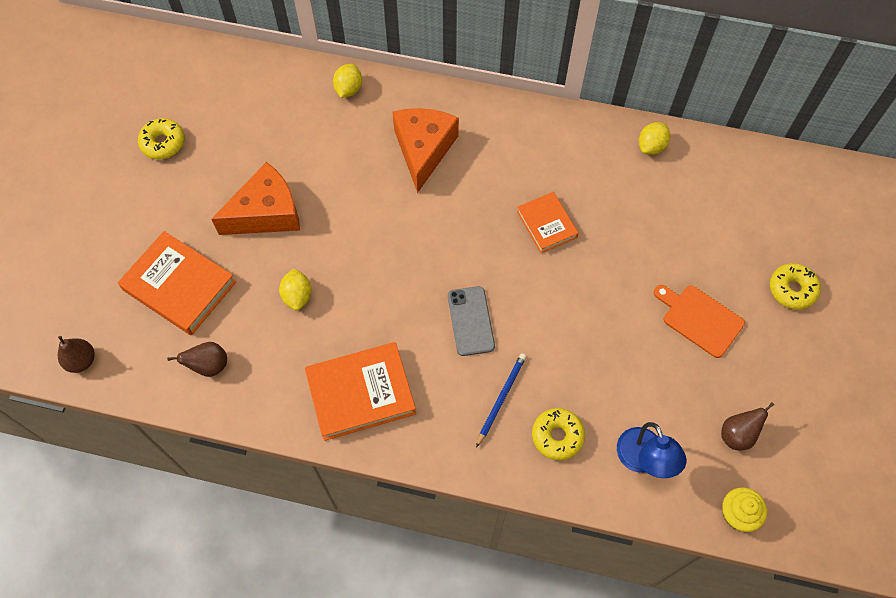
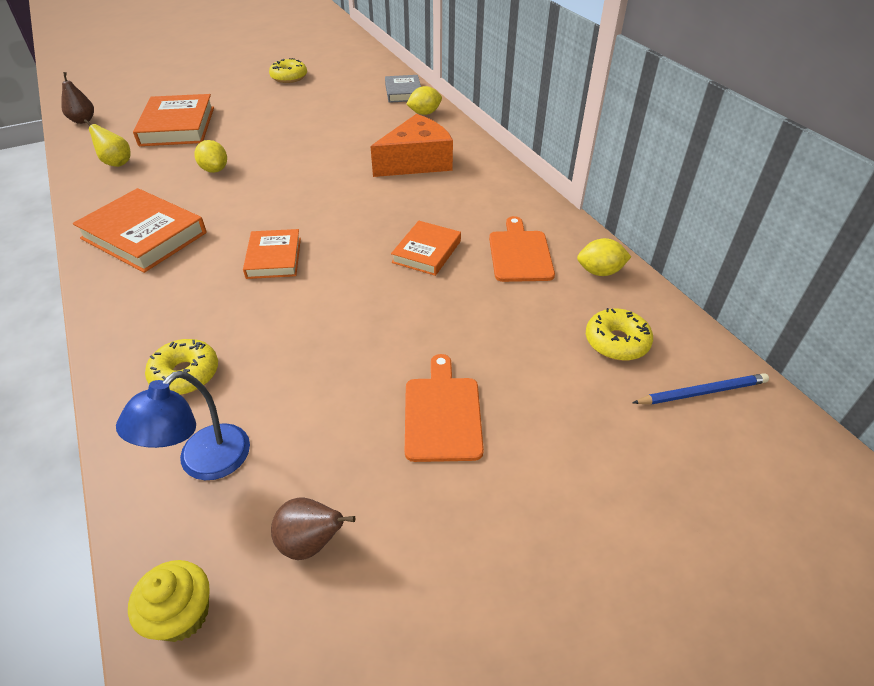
camera: 50 degrees right, 20 degrees down
(209, 365) = (116, 163): brown pear -> yellow pear
(266, 213) = (276, 129): orange cheese -> none
(292, 77) = (403, 92): none -> grey book
(297, 296) = (214, 170): yellow lemon -> yellow lemon turned 75 degrees counterclockwise
(471, 321) = (274, 258): grey phone -> orange book
(501, 398) = (202, 314): blue pencil -> blue pencil (702, 392)
(596, 173) = (520, 254): none -> orange cutting board
(792, 289) = (582, 482): yellow donut -> yellow donut (616, 342)

